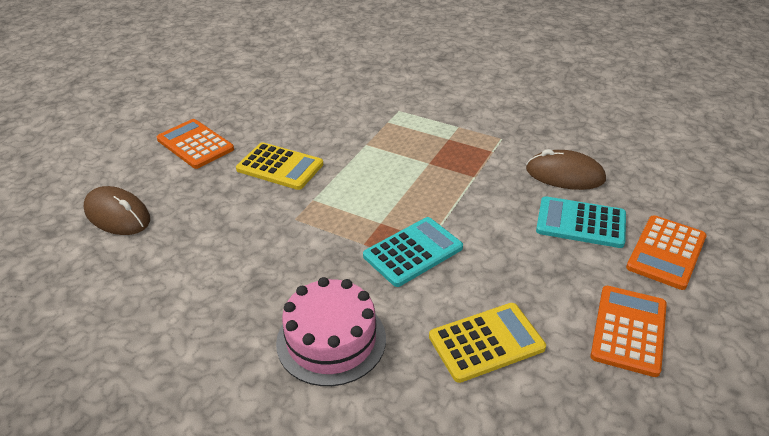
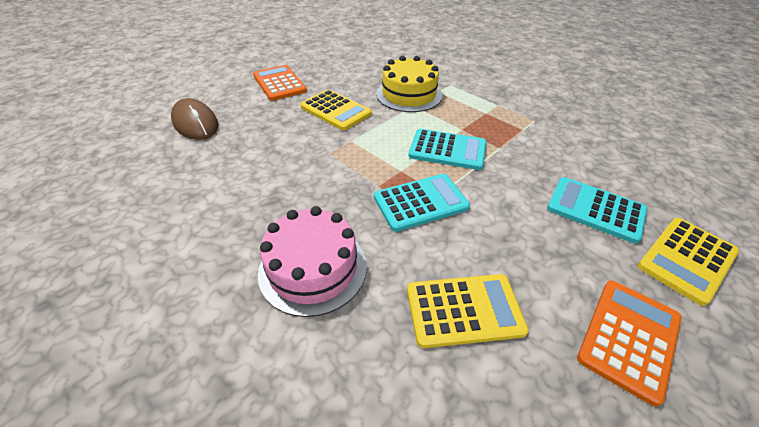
camera: 15 degrees right, 5 degrees up
(356, 131) = (409, 94): none -> yellow cake
(421, 190) = (447, 150): none -> turquoise calculator
(565, 175) = (588, 162): brown mouse -> none
(666, 252) = (687, 259): orange calculator -> yellow calculator

